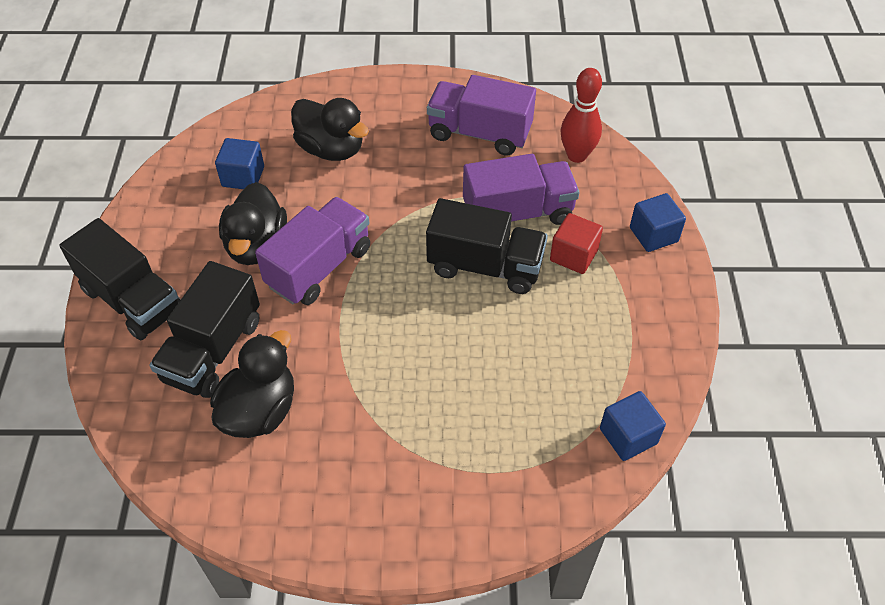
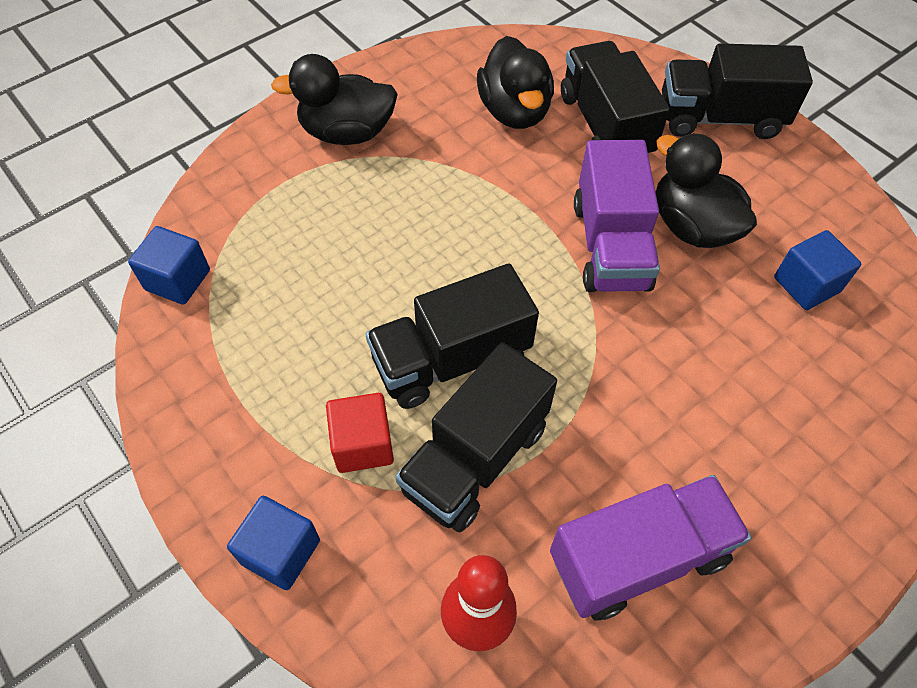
camera: 140 degrees right, 5 degrees up
(331, 149) = (772, 387): black duck -> black duck (347, 132)
(518, 213) = (475, 458): purple truck -> black truck

